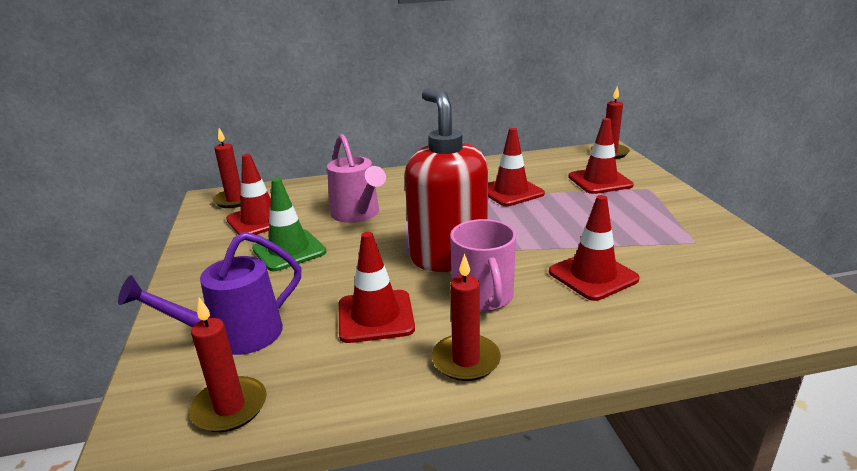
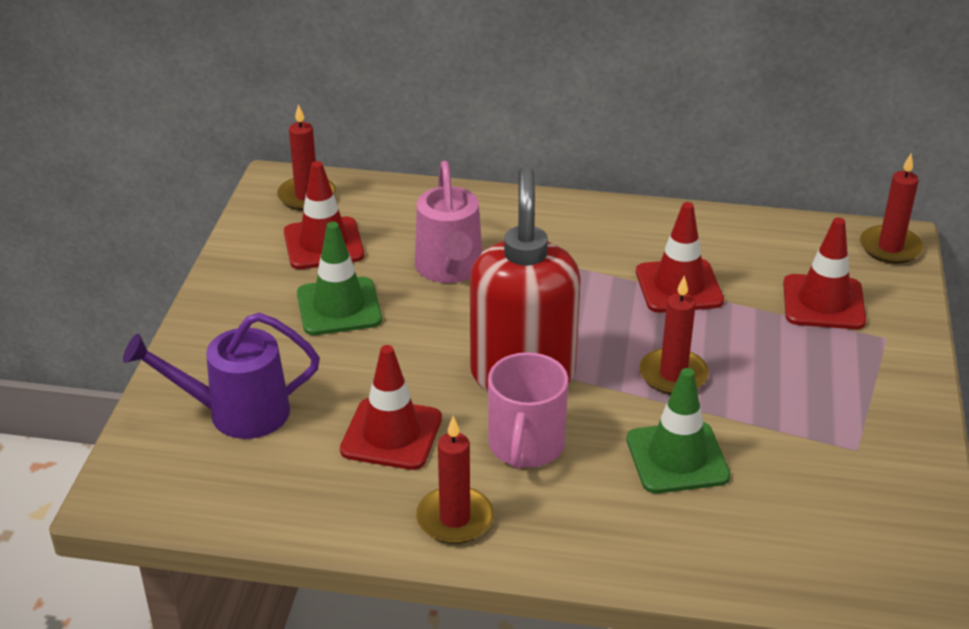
camera: 20 degrees right, 10 degrees up
(230, 407) = (204, 494): red candle -> red candle (673, 375)
(593, 275) = (677, 458): red traffic cone -> green traffic cone

